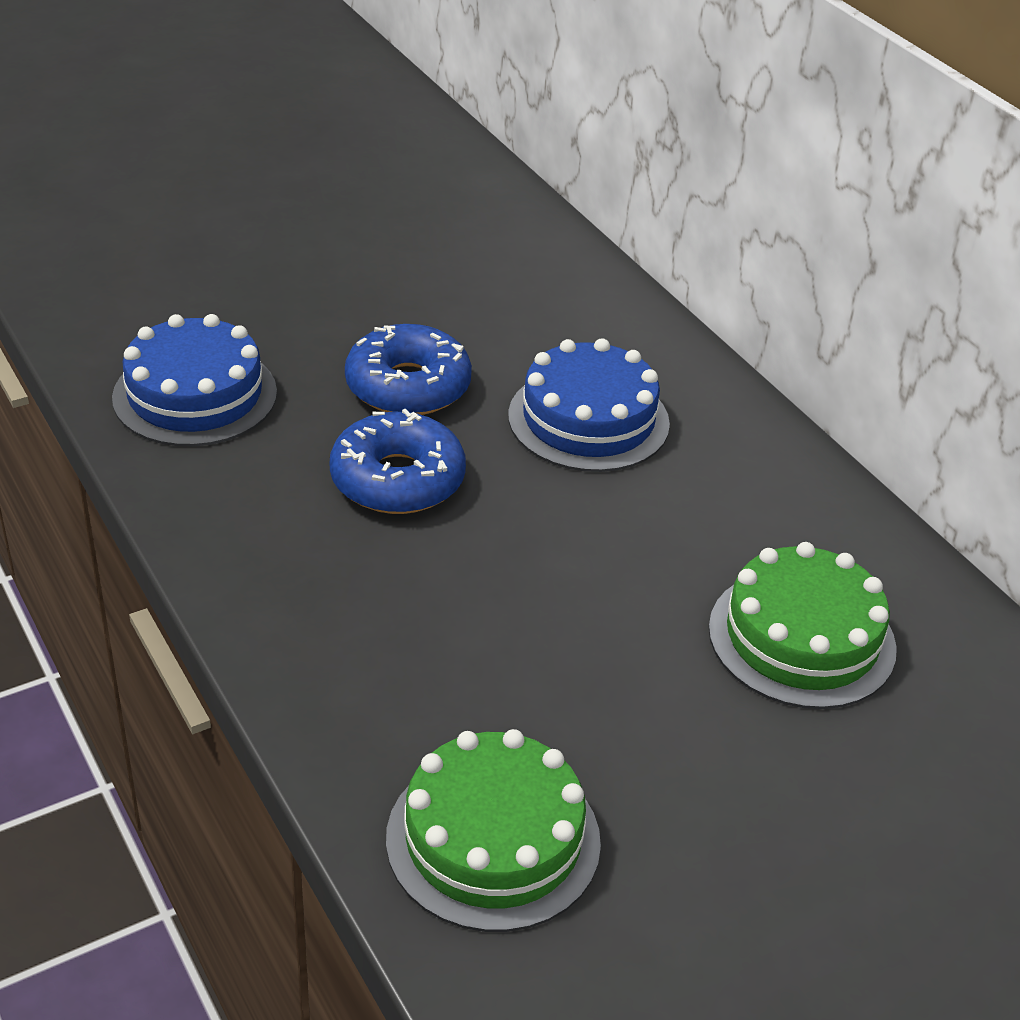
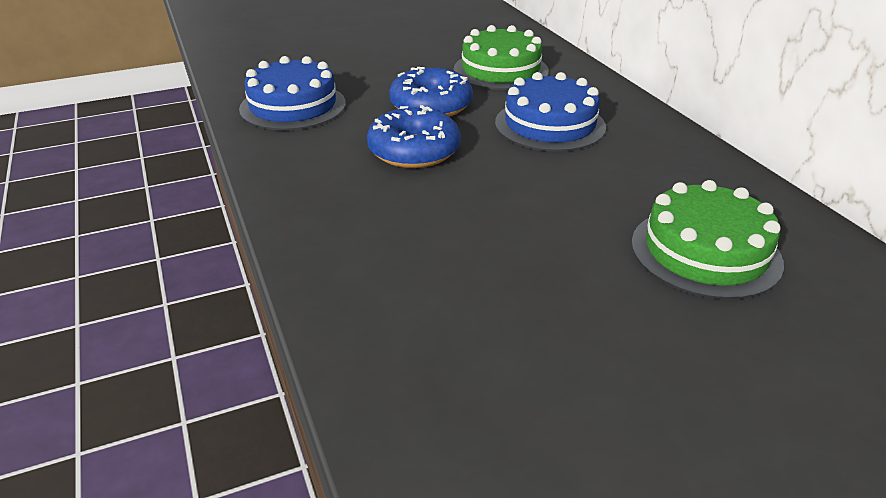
camera: 10 degrees right, 5 degrees down
(493, 839) = (443, 376): green cake -> green cake (501, 70)

